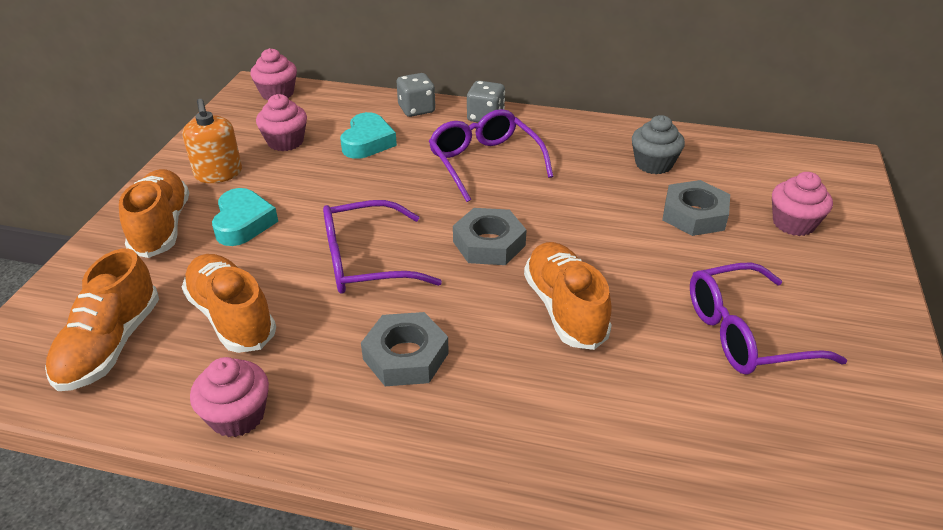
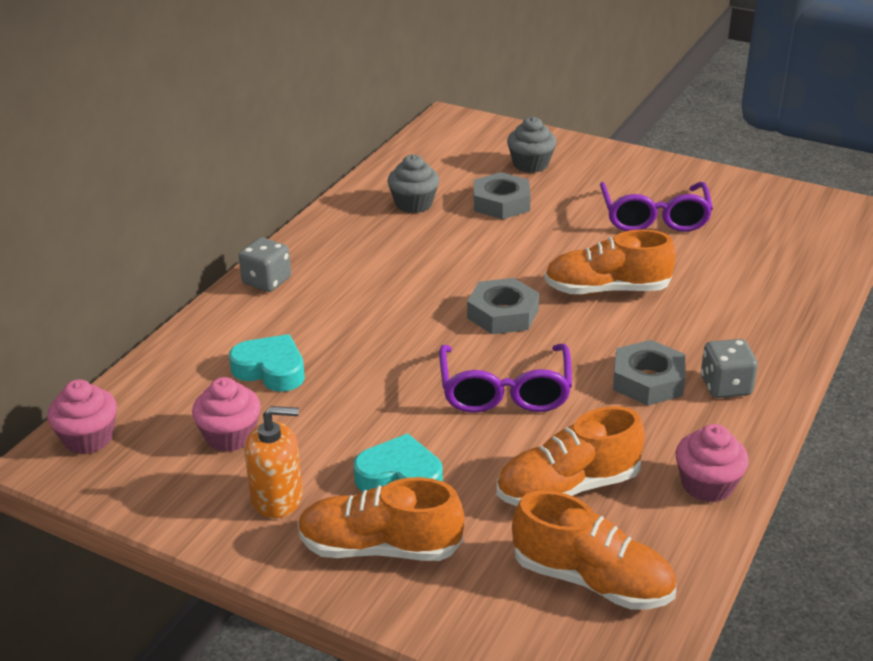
camera: 75 degrees left, 5 degrees down
(416, 109) = (215, 326): grey dice -> grey dice (725, 386)
(485, 163) = (361, 295): purple glasses -> none
(793, 223) = (530, 164): pink cupcake -> grey cupcake

